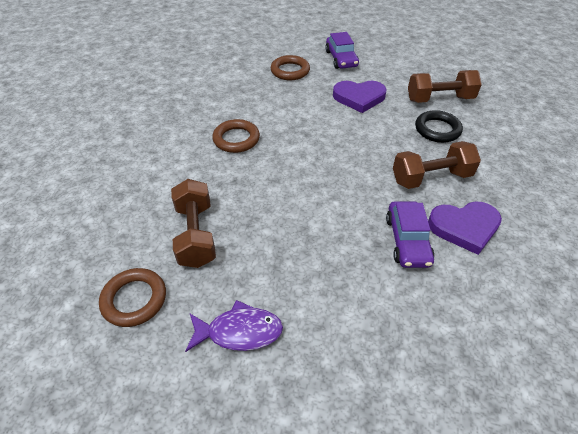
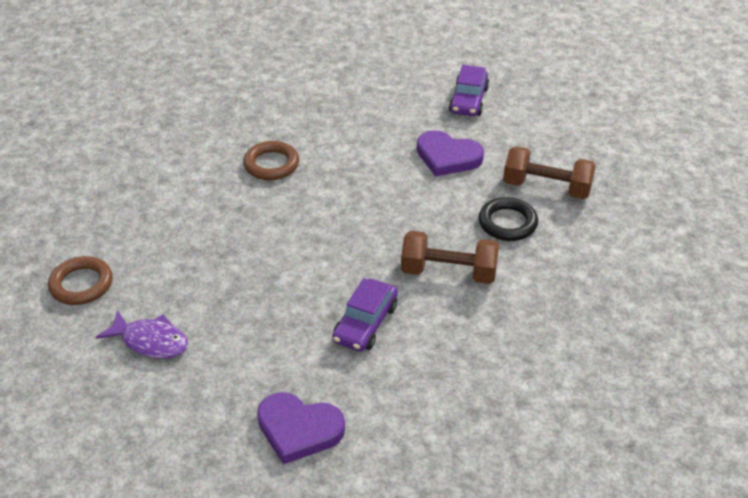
camera: 25 degrees right, 5 degrees down
(196, 235) = (167, 248): brown dumbbell -> none
(290, 71) = (392, 99): brown ring -> none
(464, 227) = (437, 332): purple heart -> purple heart (299, 429)

